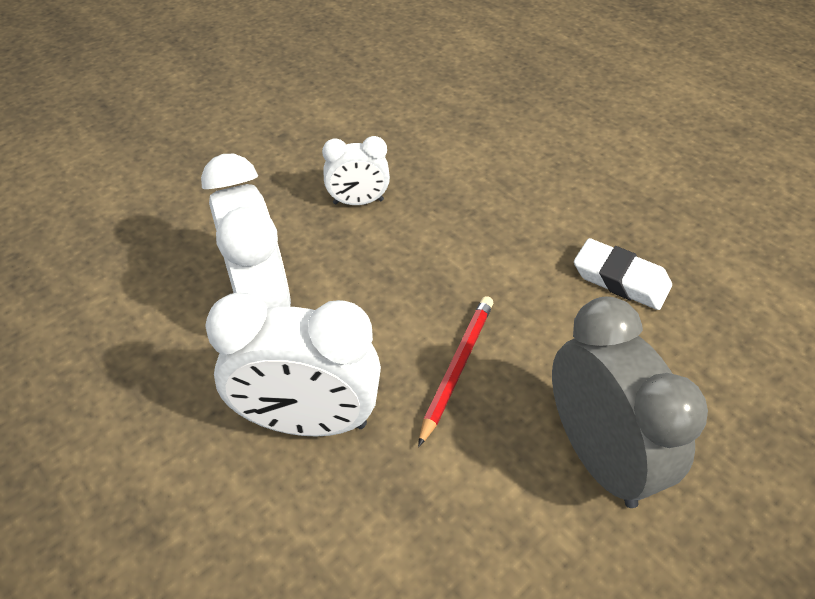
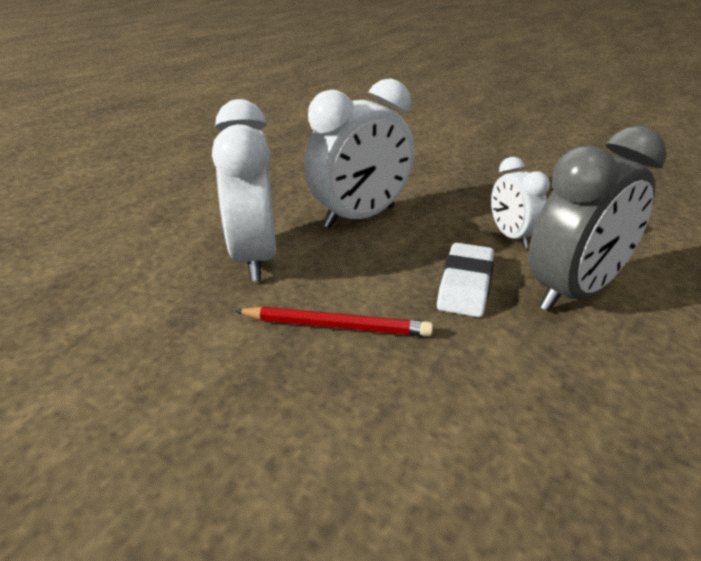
camera: 75 degrees right, 15 degrees down
(598, 456) = (248, 451): grey clock -> grey clock (573, 292)
(620, 279) = (554, 456): white eraser -> white eraser (465, 285)

